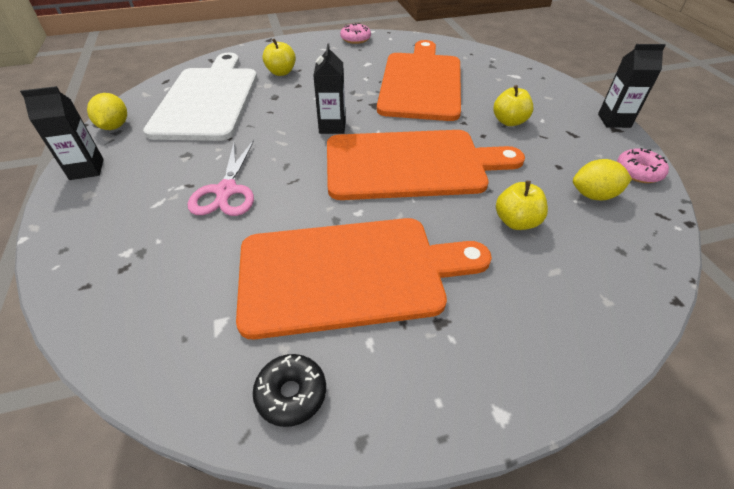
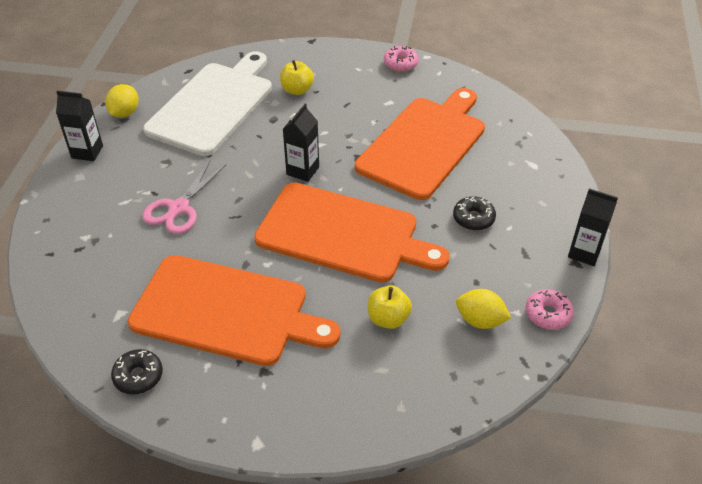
camera: 25 degrees right, 0 degrees up
(509, 121) = (473, 218): yellow apple -> black donut

